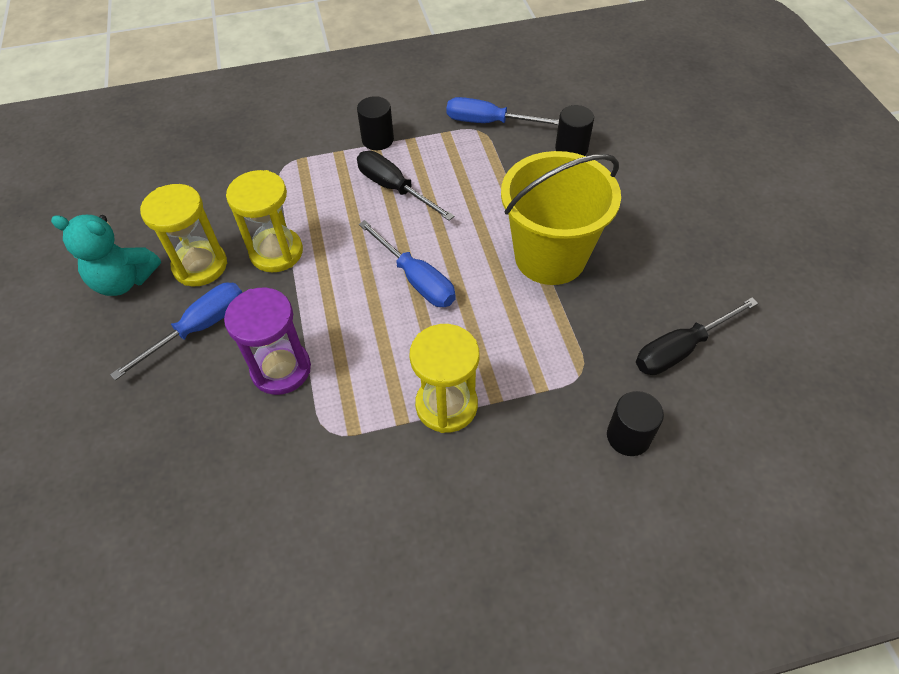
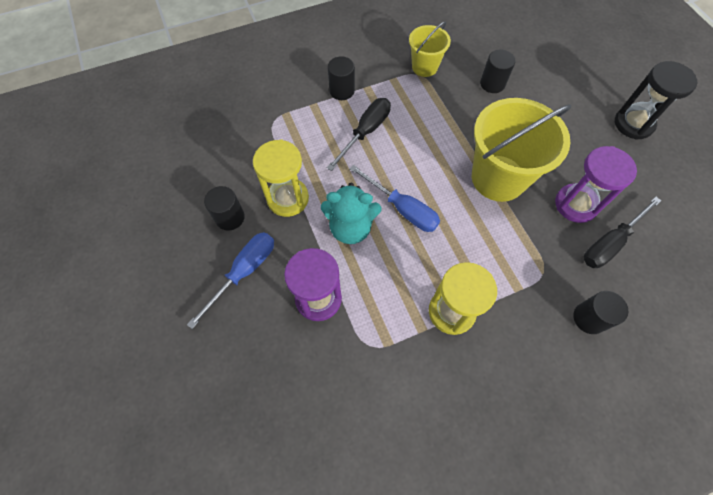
camera: 10 degrees left, 10 degrees up
(124, 280) = (172, 238): turquoise teddy bear -> turquoise teddy bear (350, 227)
(200, 266) = (230, 217): yellow hourglass -> black cylinder
(394, 188) = (365, 132): black screwdriver -> black screwdriver turned 90 degrees clockwise
(489, 122) = (424, 67): blue screwdriver -> yellow bucket
(645, 298) = (576, 204): none -> purple hourglass
(748, 212) = (633, 124): none -> black hourglass

